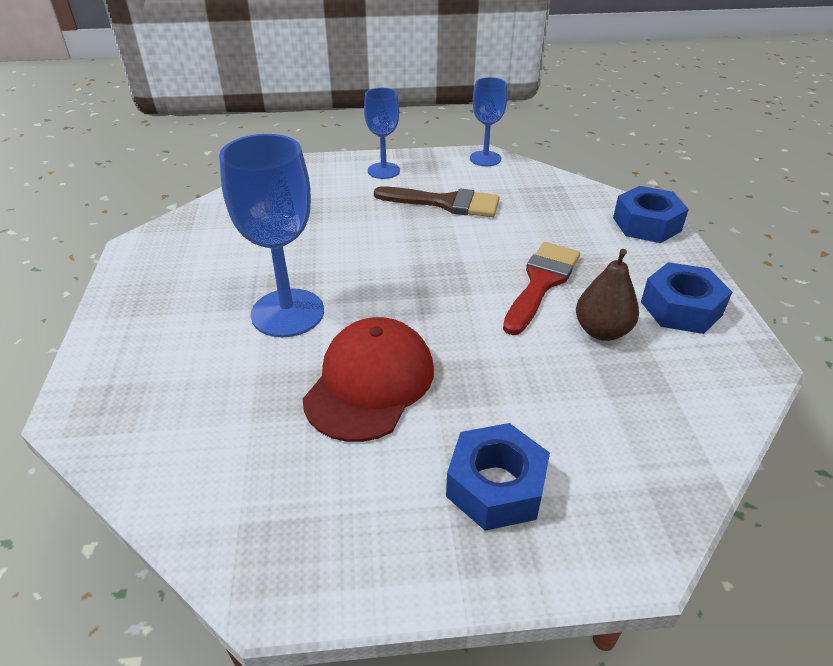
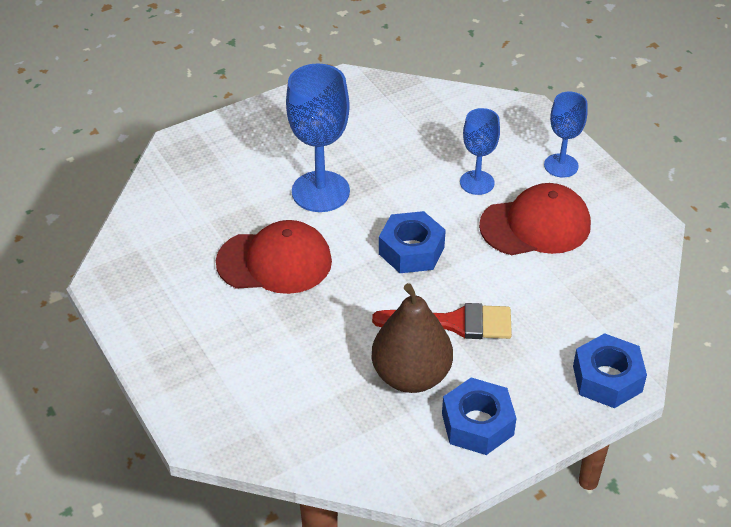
camera: 65 degrees right, 5 degrees up
(445, 203) = (535, 225): brown brush -> red cap
(485, 158) = (645, 227): blue goblet -> blue goblet (477, 182)
(495, 486) = (218, 353): blue nut -> blue nut (411, 250)
(602, 331) = (411, 376): brown pear -> brown pear, size x1.51

